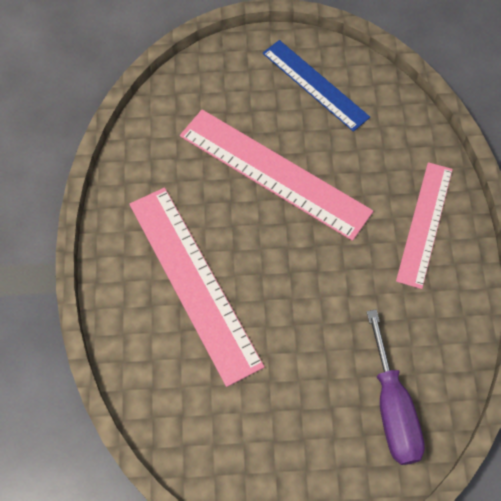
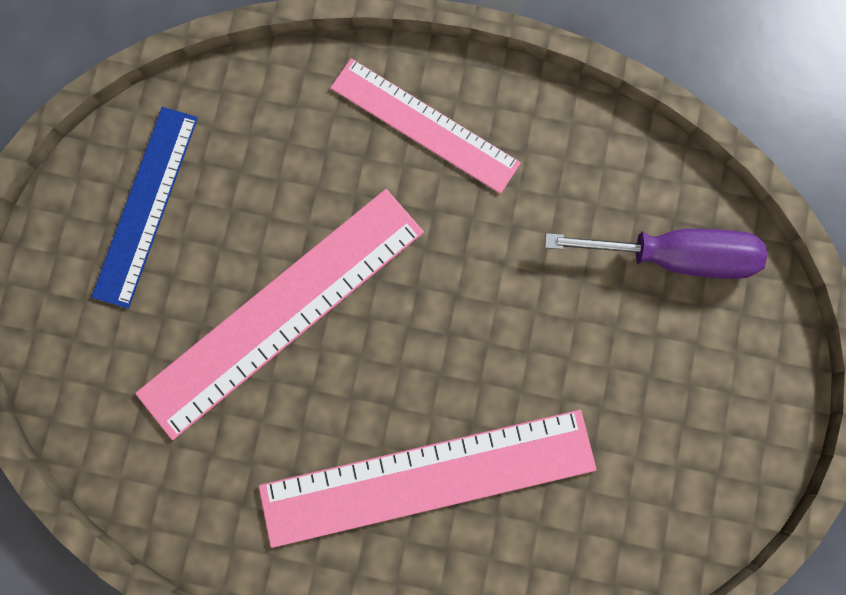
camera: 75 degrees left, 15 degrees up
(315, 85) = (146, 206): blue ruler -> blue ruler turned 45 degrees counterclockwise

